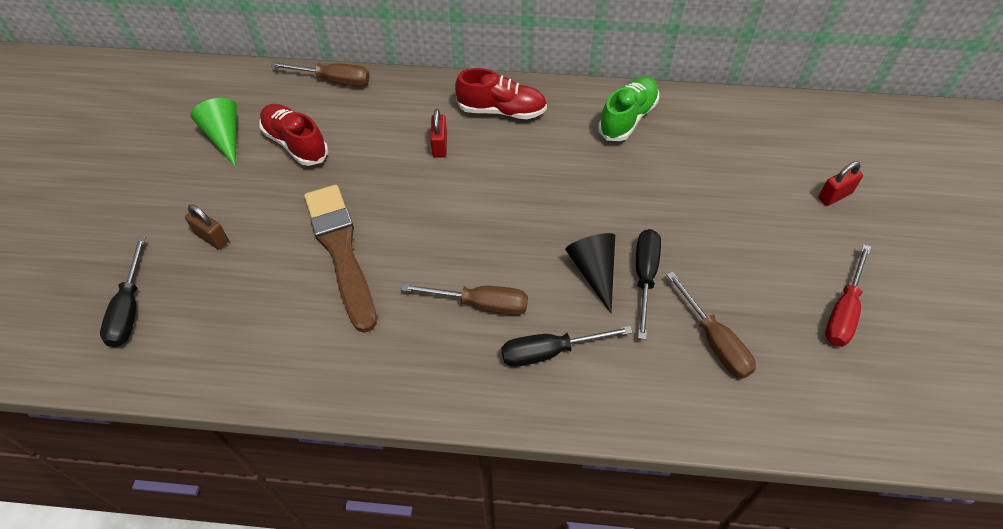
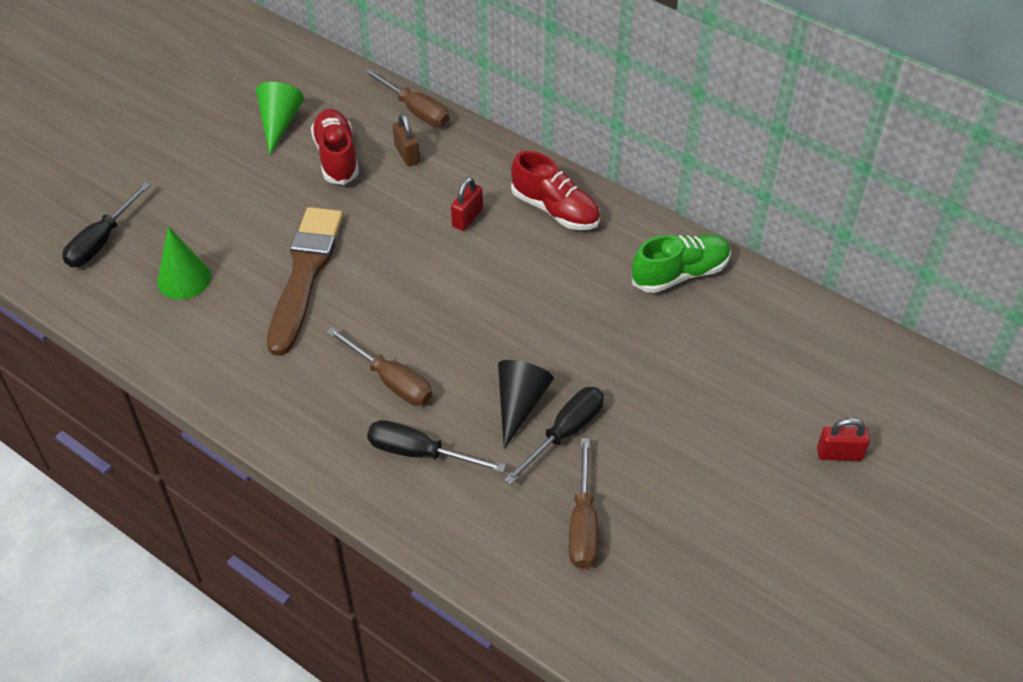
camera: 30 degrees right, 5 degrees down
(212, 238) = (206, 211): brown padlock -> brown padlock (407, 154)
(234, 306) = (184, 279): none -> green cone
(843, 311) = (741, 565): red screwdriver -> none

